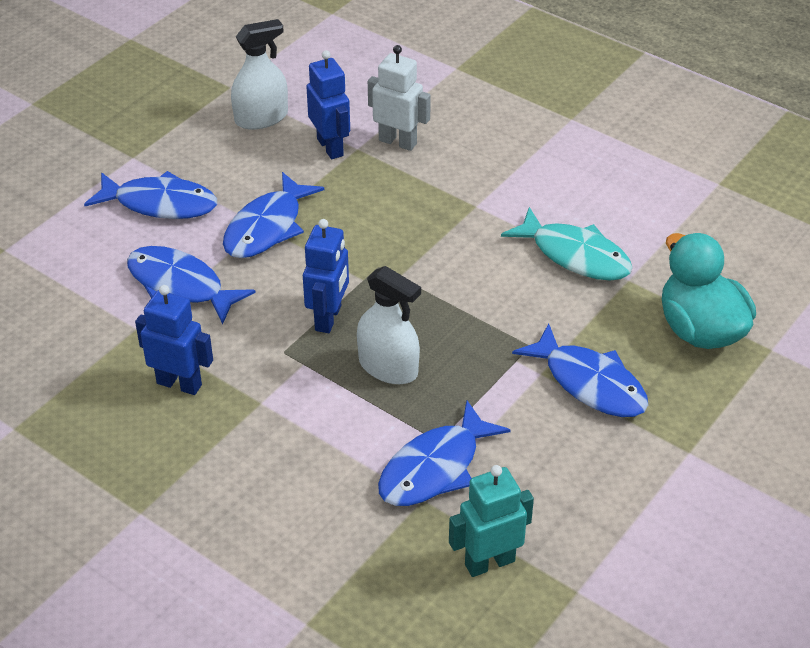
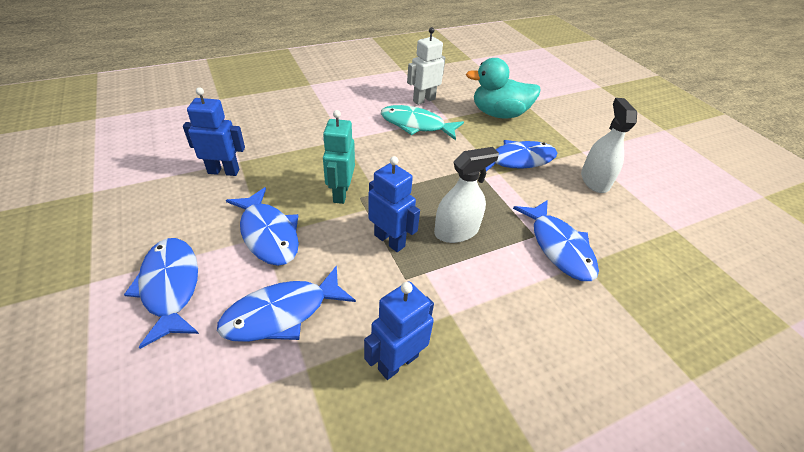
camera: 65 degrees left, 0 degrees up
(160, 203) = (170, 287): blue fish -> blue fish turned 60 degrees counterclockwise
(261, 118) = (150, 190): white spray bottle -> white spray bottle (594, 180)
(398, 142) = (254, 143): white robot -> white robot (424, 100)
(489, 562) = (647, 256): turquoise robot -> turquoise robot (340, 193)
(575, 255) = (416, 125): turquoise fish -> turquoise fish turned 135 degrees counterclockwise

